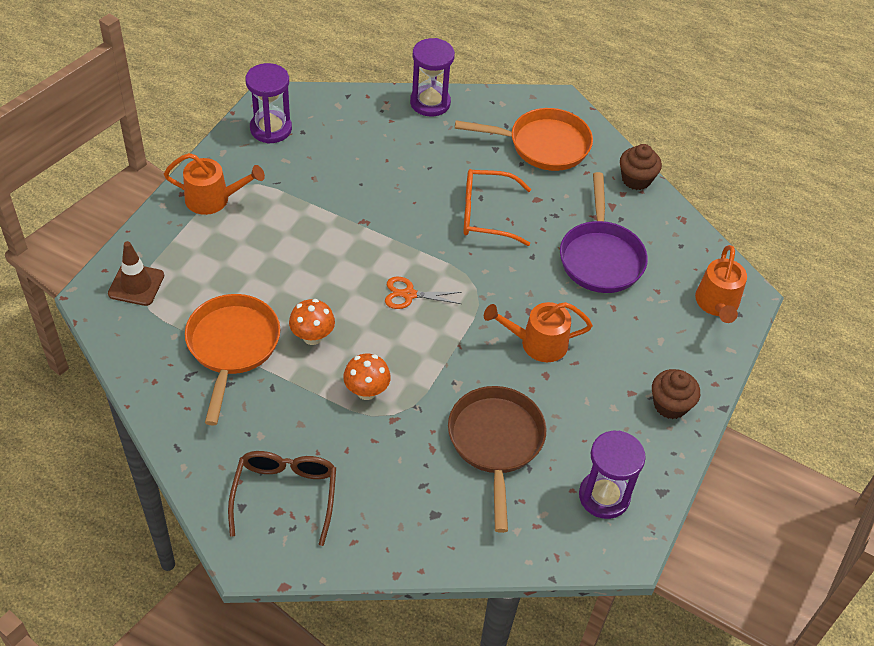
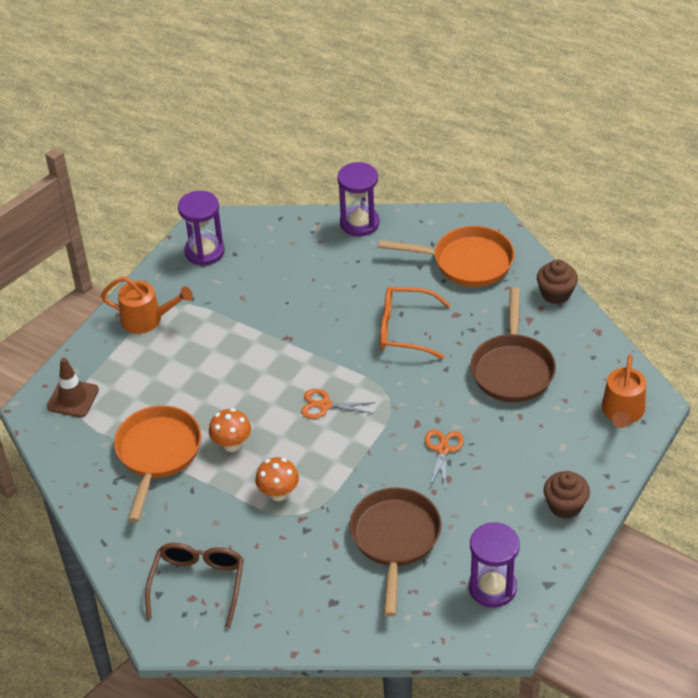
camera: 10 degrees right, 5 degrees down
(537, 343) = (443, 449): orange watering can -> orange scissors
(600, 257) = (512, 369): purple pan -> brown pan

